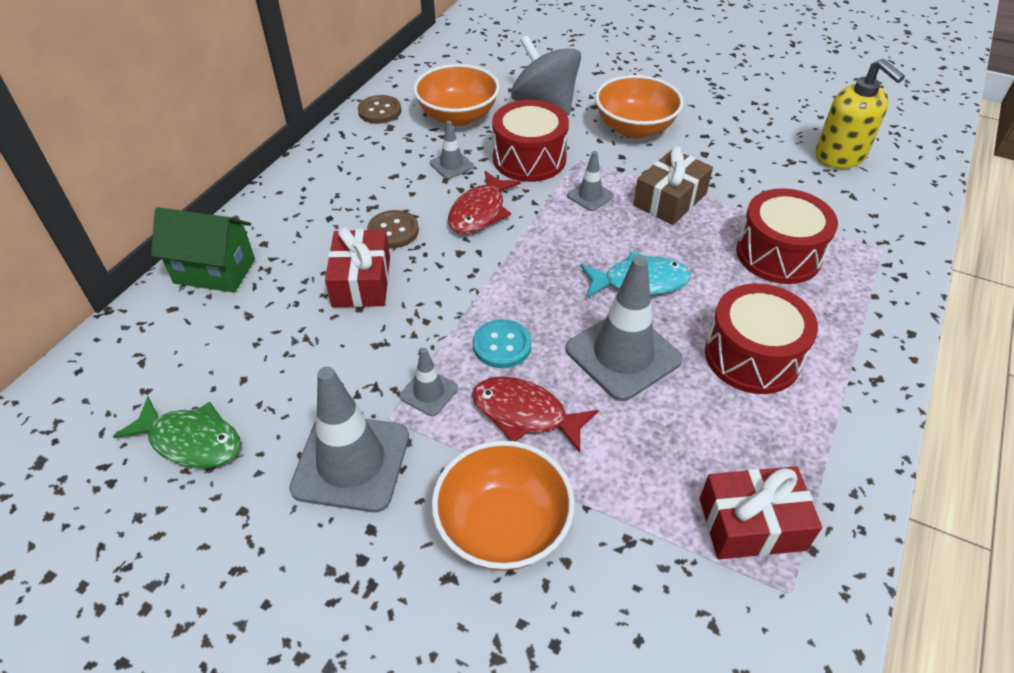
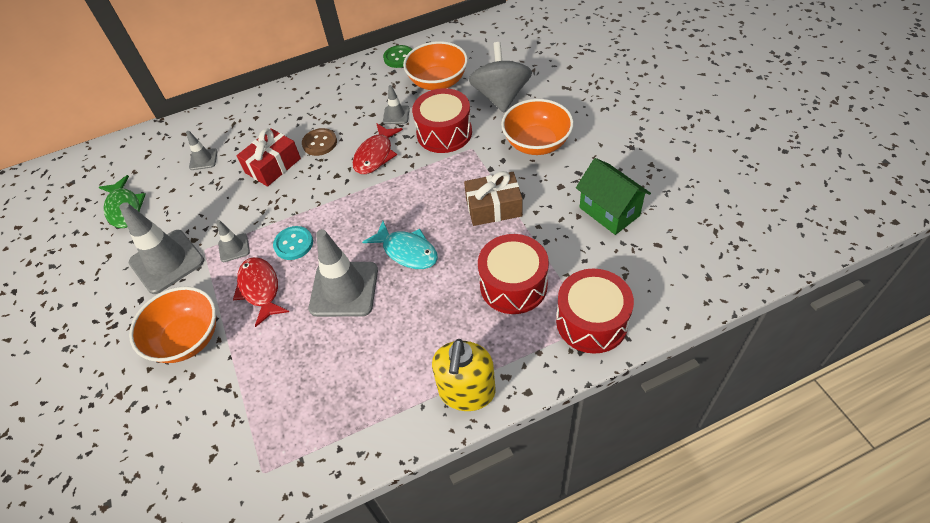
camera: 45 degrees right, 5 degrees up
(214, 271) = (219, 122): green house -> green house (609, 211)
(379, 111) = (399, 57): brown button -> green button
(480, 212) = (375, 155): red fish -> red fish turned 45 degrees counterclockwise
(590, 196) = (449, 178): grey traffic cone -> grey traffic cone (203, 159)
(751, 524) = (289, 426): red gift -> none
(752, 356) = (410, 338): red drum -> red drum (591, 321)
(840, 156) = (659, 240): yellow soap dispenser -> yellow soap dispenser (467, 392)

